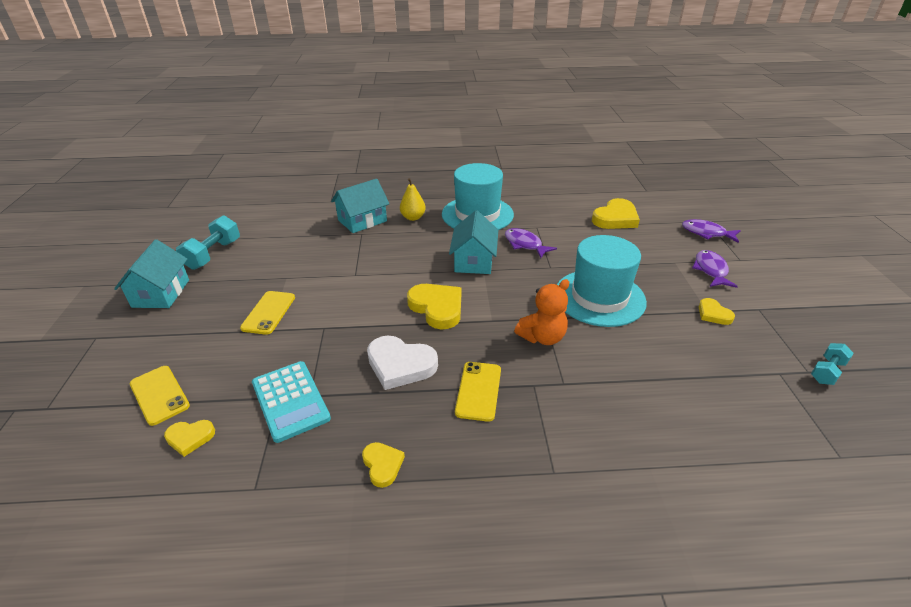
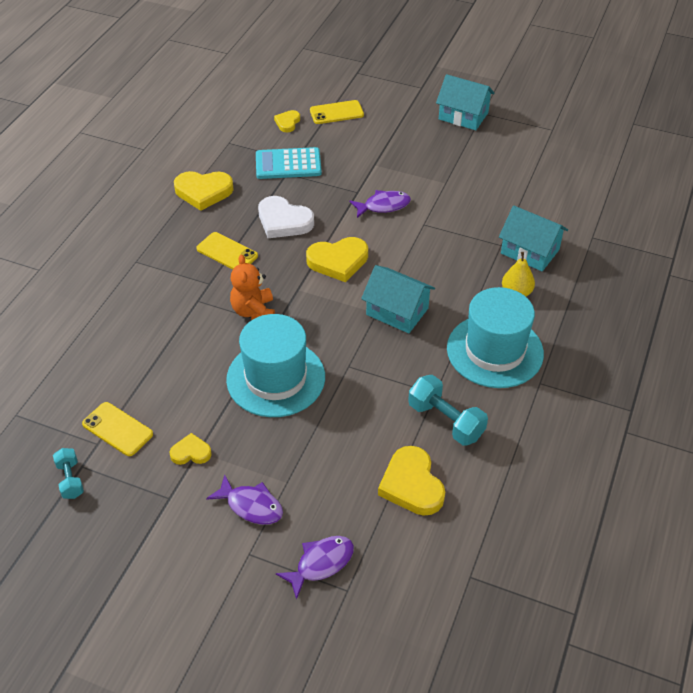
camera: 115 degrees right, 10 degrees up
(213, 254) = (513, 146): turquoise dumbbell -> turquoise dumbbell (446, 421)
(268, 312) = (398, 167): yellow phone -> yellow phone (117, 429)
(362, 221) = (530, 251): turquoise house -> turquoise house turned 45 degrees counterclockwise
(382, 465) = (203, 192): yellow heart -> yellow heart, size x1.81
(400, 365) = (283, 221): white heart -> white heart turned 105 degrees counterclockwise
(525, 244) = (404, 365): purple fish -> purple fish (383, 206)

